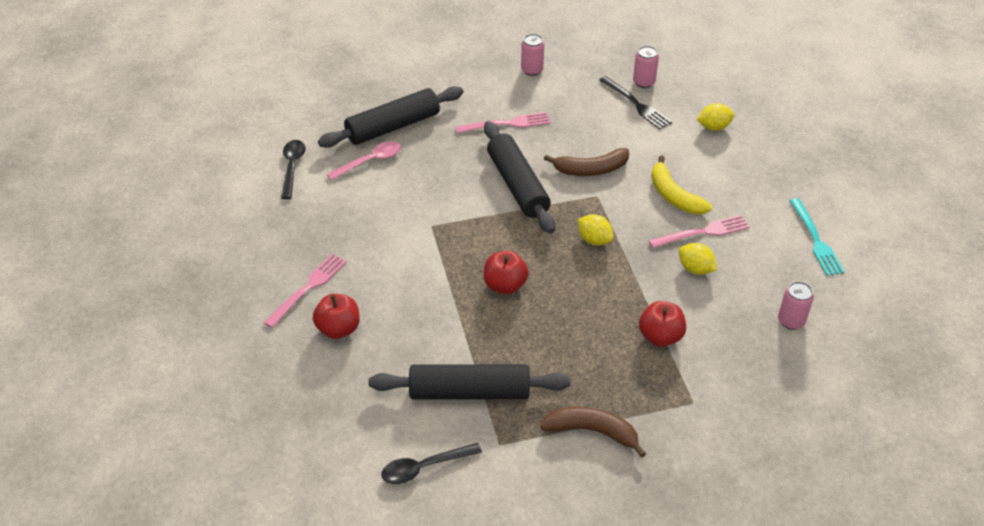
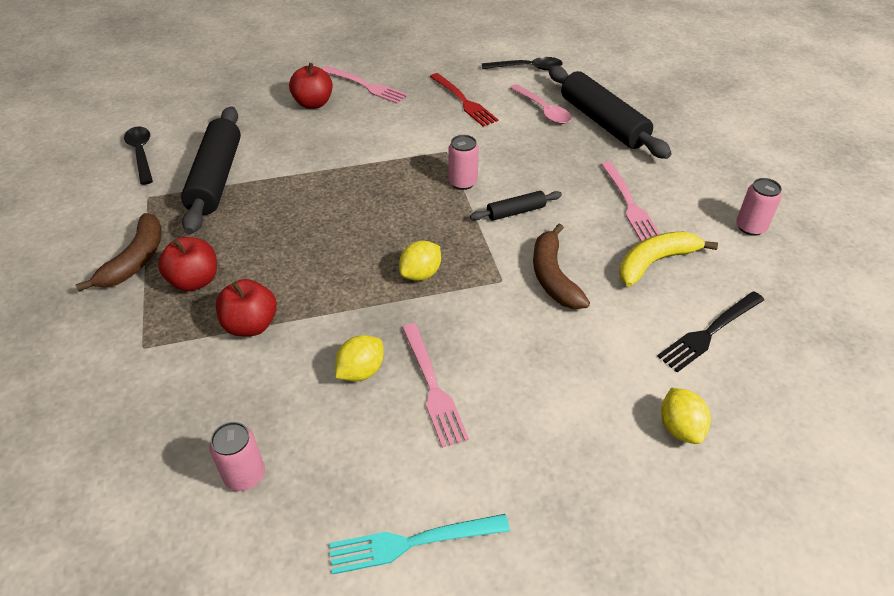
camera: 90 degrees right, 0 degrees up
(349, 213) = (464, 101): none -> red fork
(505, 285) = (353, 201): red apple -> red apple (195, 281)
(517, 185) = (515, 212): black rolling pin -> black rolling pin, size x0.48
(644, 82) = (769, 345): pink can -> pink can (462, 182)
(674, 195) = (509, 360): yellow banana -> yellow banana (655, 262)

